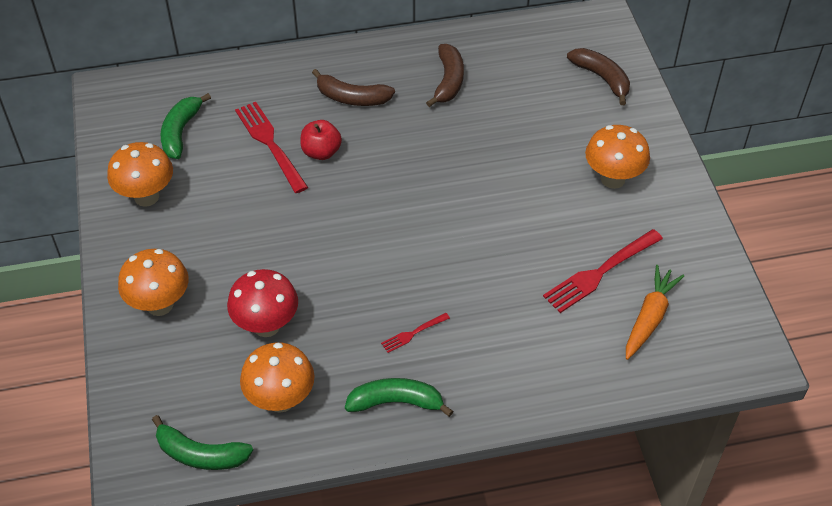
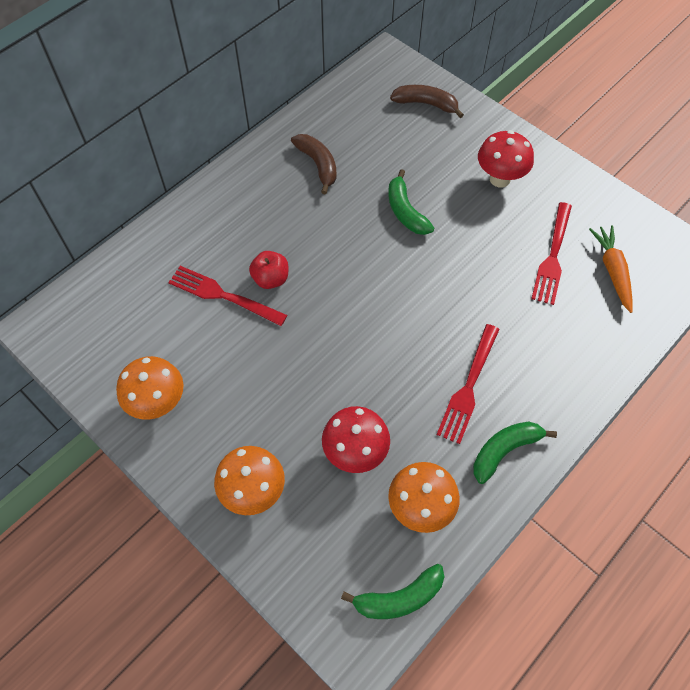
camera: 35 degrees left, 10 degrees up
(180, 132) = (138, 328): green banana -> green banana (405, 211)
(352, 98) = (255, 219): brown banana -> none
(413, 333) = (468, 387): red fork -> red fork, size x2.00
(613, 179) = (499, 179): orange mushroom -> red mushroom

